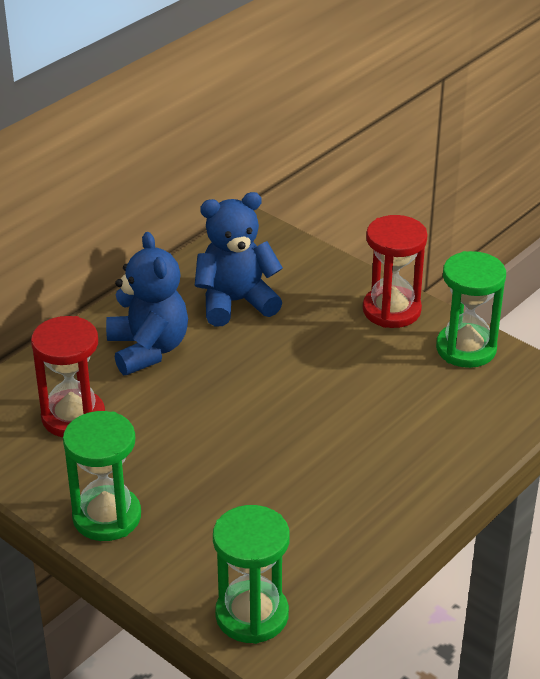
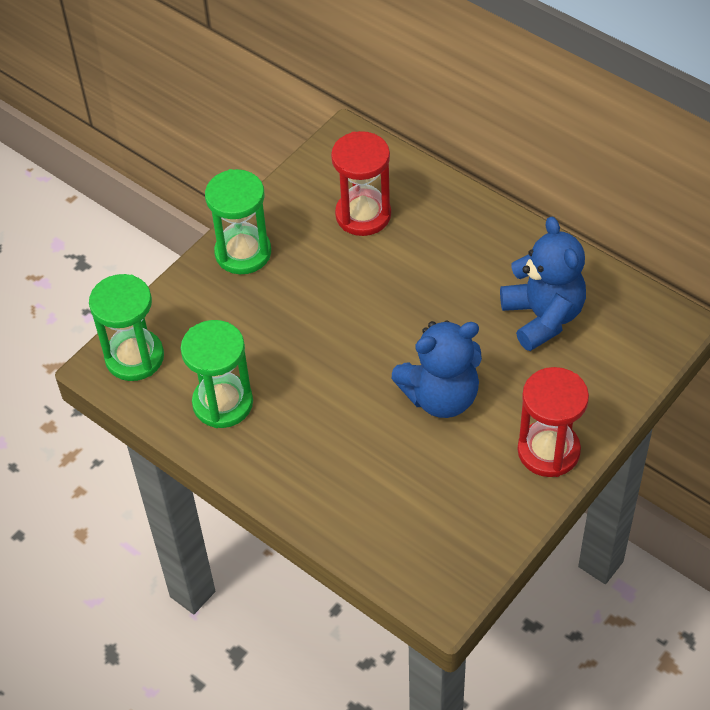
camera: 90 degrees right, 15 degrees up
(148, 349) = (461, 256): blue teddy bear -> blue teddy bear (441, 396)
(466, 349) = (491, 518): green hourglass -> green hourglass (223, 403)

